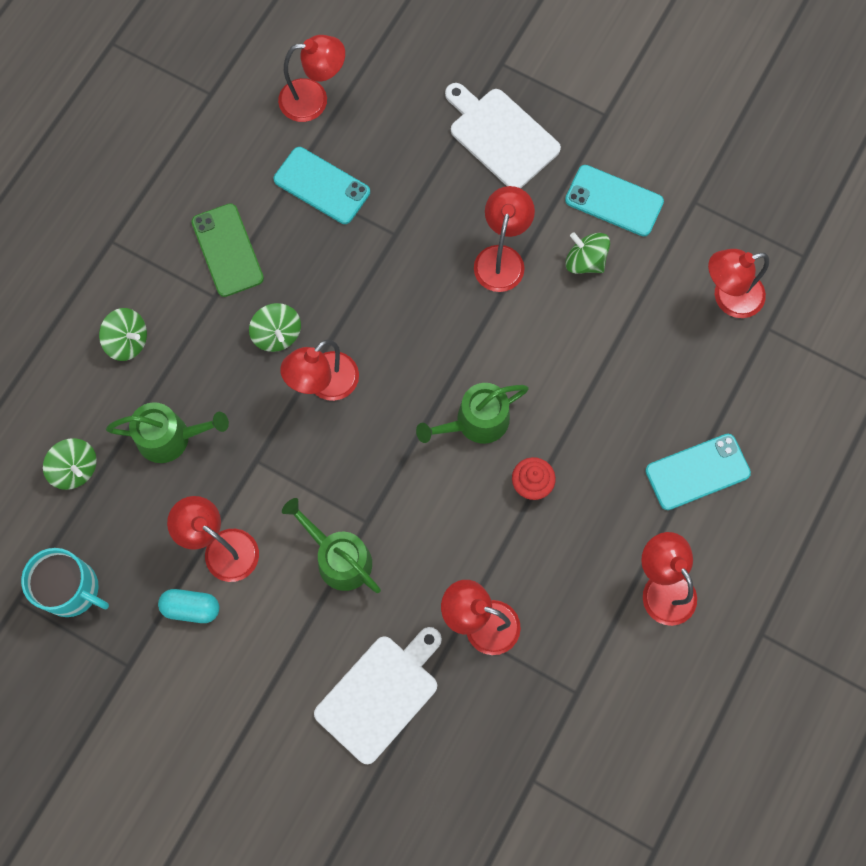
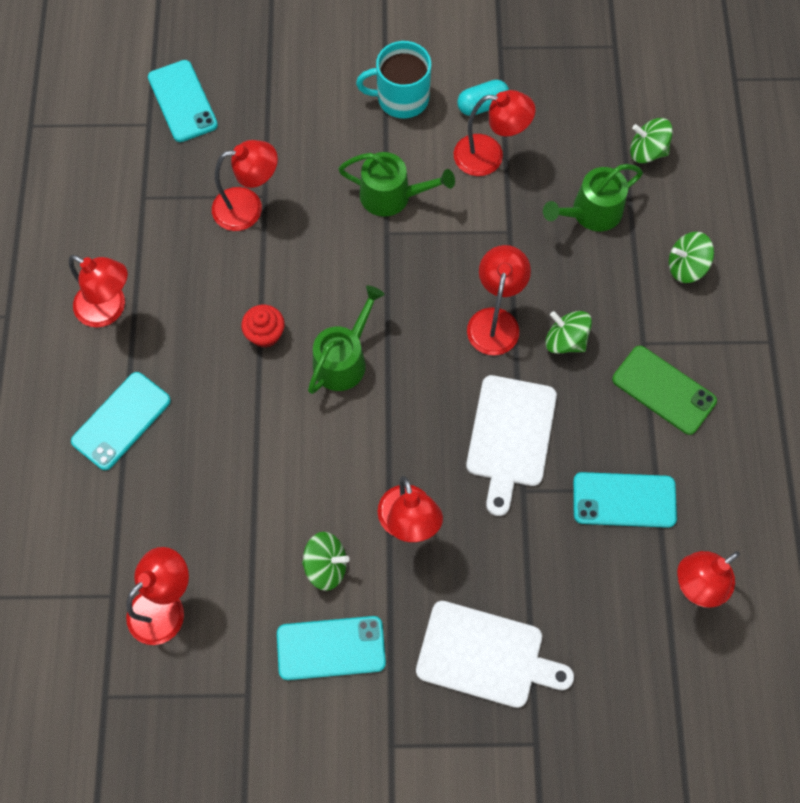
camera: 150 degrees right, 5 degrees down
(72, 589) = (580, 73): turquoise mug -> turquoise mug (401, 98)
(380, 694) = (298, 121): white cutting board -> white cutting board (510, 436)
(484, 788) = (182, 101): none -> turquoise phone

